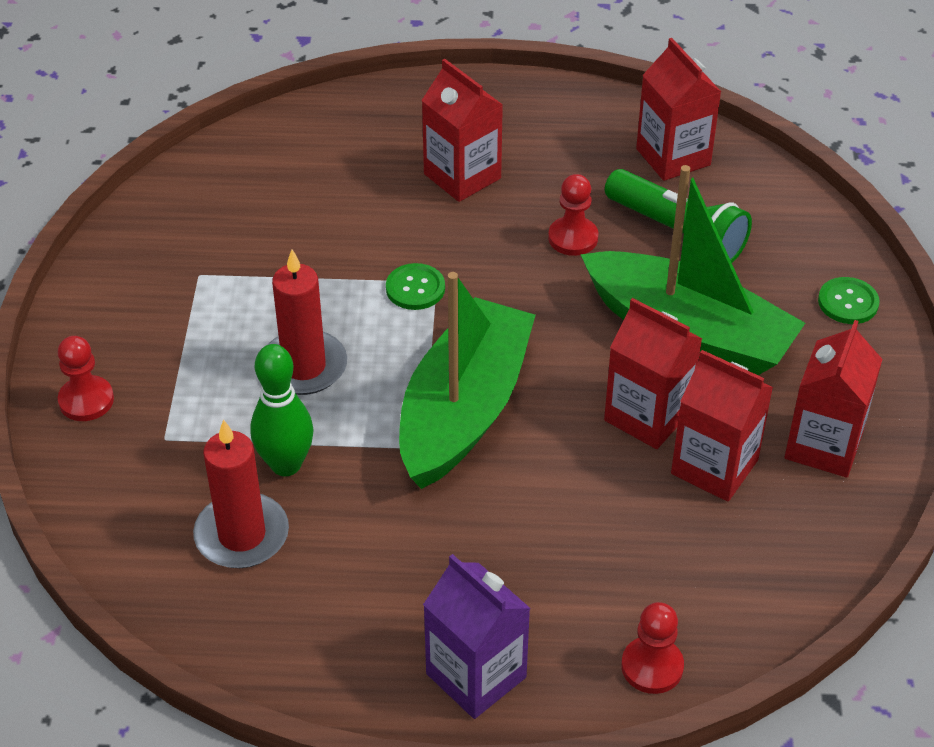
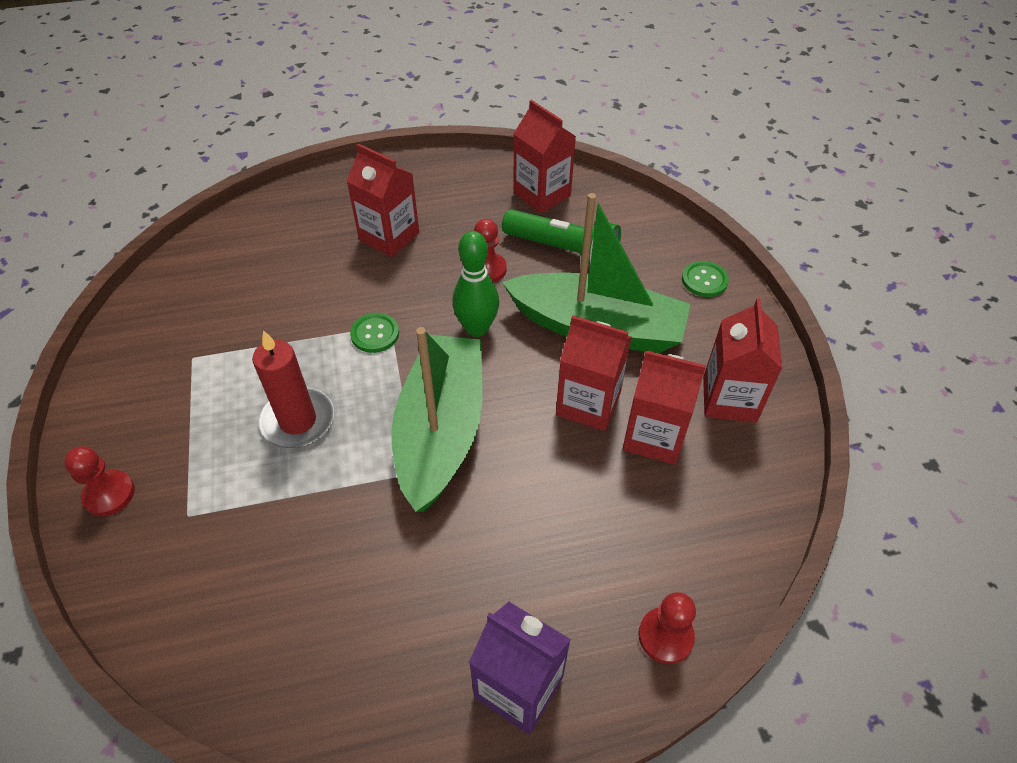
camera: 15 degrees left, 5 degrees up
(242, 535) = (275, 595): red candle -> none
(286, 464) = (301, 516): green bowling pin -> green bowling pin (477, 328)

